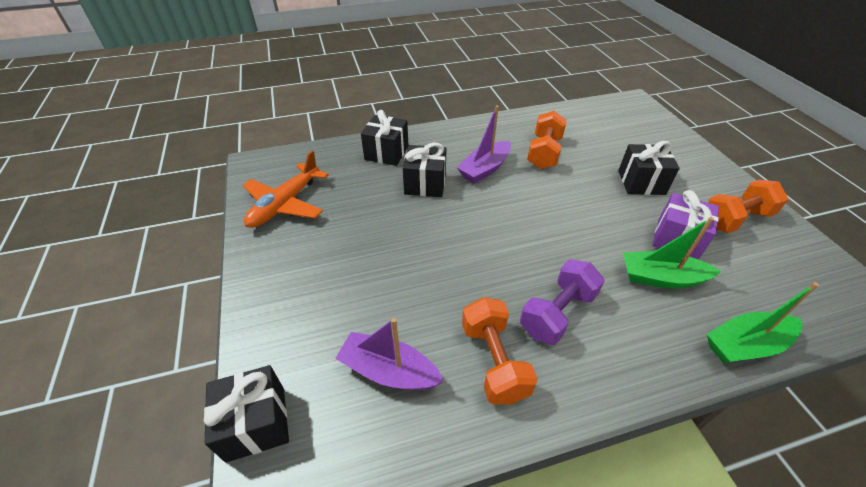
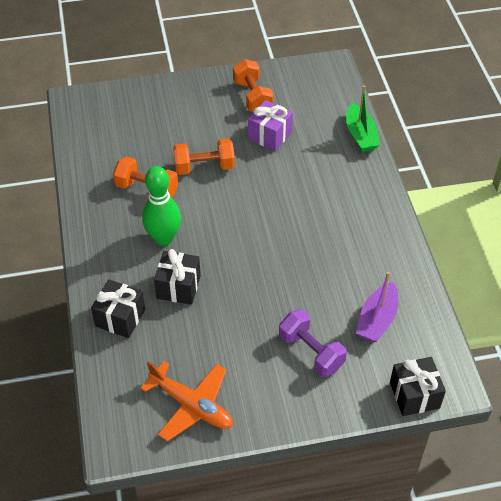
camera: 85 degrees left, 5 degrees up
(485, 169) = (163, 238): purple boat -> green bowling pin
(494, 361) = (370, 261): orange dumbbell -> orange dumbbell (204, 167)
(557, 313) = (333, 220): purple dumbbell -> purple dumbbell (311, 352)
(641, 182) = (201, 135): black gift -> none
(661, 278) = (306, 156): green boat -> none

